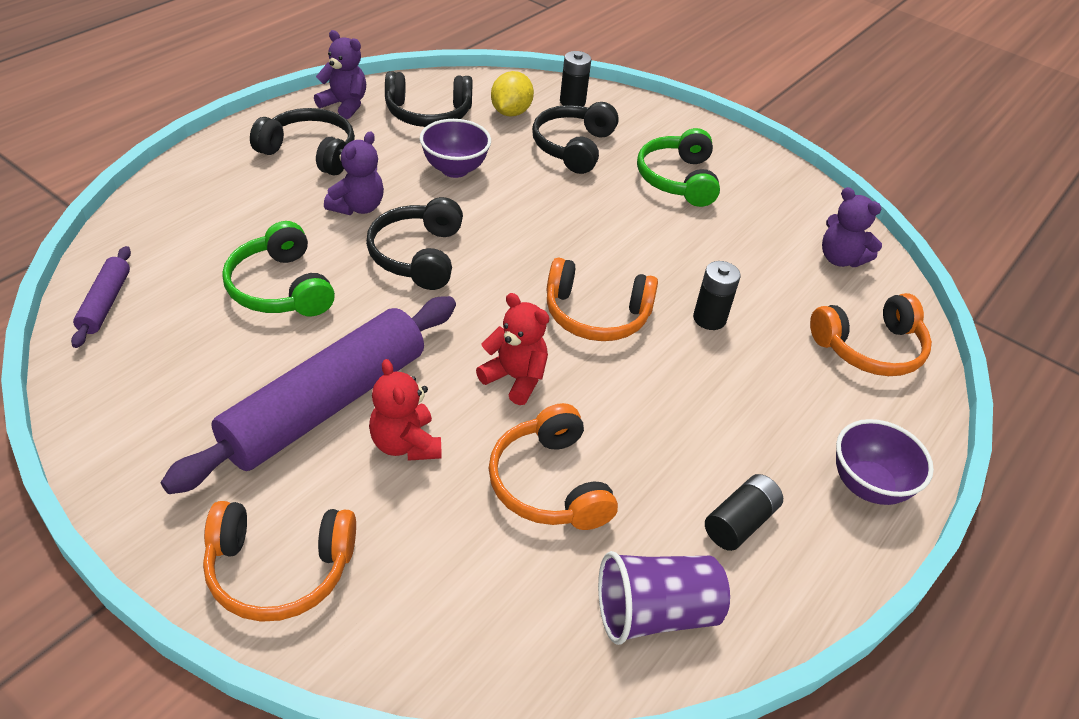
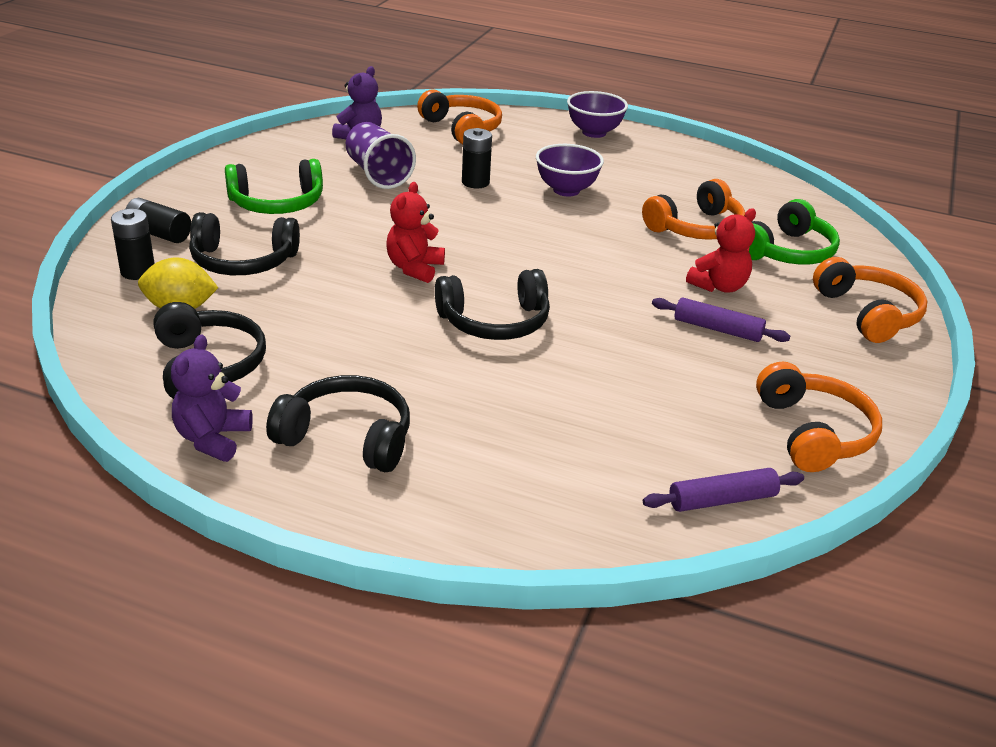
camera: 105 degrees left, 10 degrees down
(280, 288) = (604, 390): green headphones -> green headphones (787, 252)
(310, 152) = (347, 437): black headphones -> black headphones turned 105 degrees clockwise
(326, 404) = (717, 329): purple rolling pin -> purple rolling pin, size x0.44
(357, 207) = (439, 375): purple teddy bear -> none
(454, 169) = (327, 326): purple bowl -> purple bowl (566, 190)
(515, 378) = (611, 252): red teddy bear -> red teddy bear (414, 268)
(596, 315) = (508, 226): orange headphones -> orange headphones (813, 433)
(655, 613) = (752, 188): purple cup -> purple cup (378, 174)
(740, 522) = (662, 167): black battery -> black battery (159, 234)

